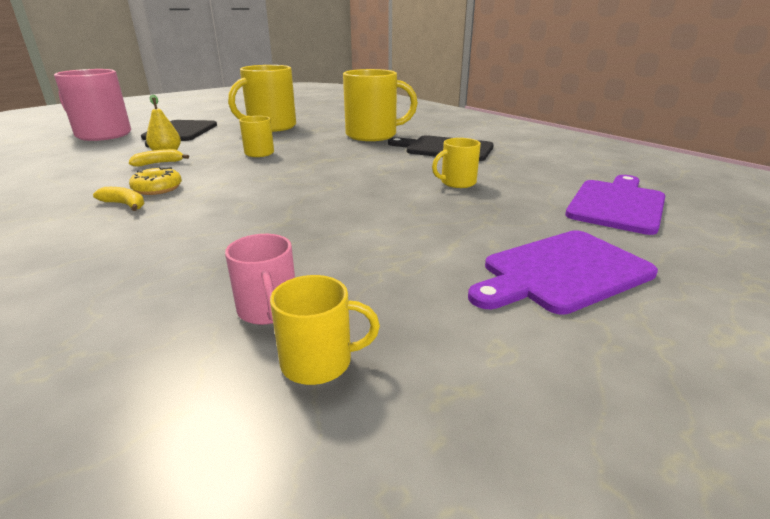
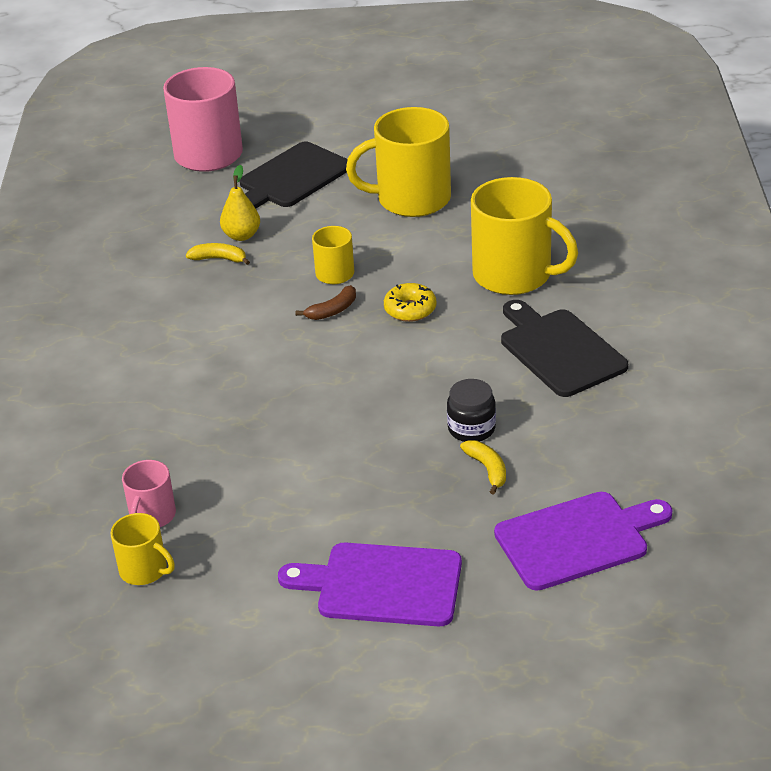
camera: 40 degrees right, 10 degrees up
(125, 205) = (144, 335): yellow banana -> yellow banana (487, 469)
(157, 189) = (186, 316): yellow donut -> yellow donut (410, 309)
(279, 164) = (332, 310): none -> brown banana
(457, 183) = (471, 429): yellow mug -> black jar

